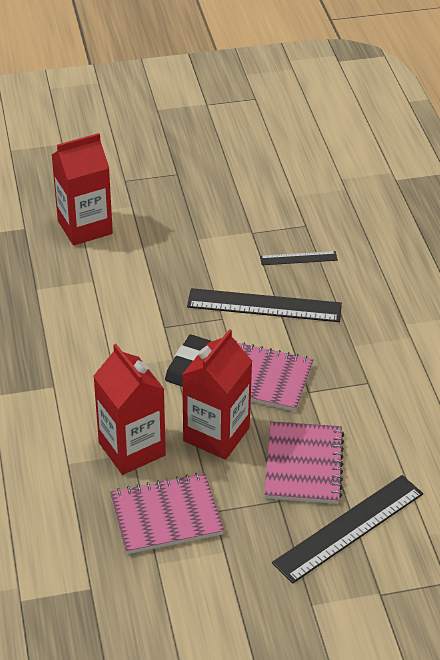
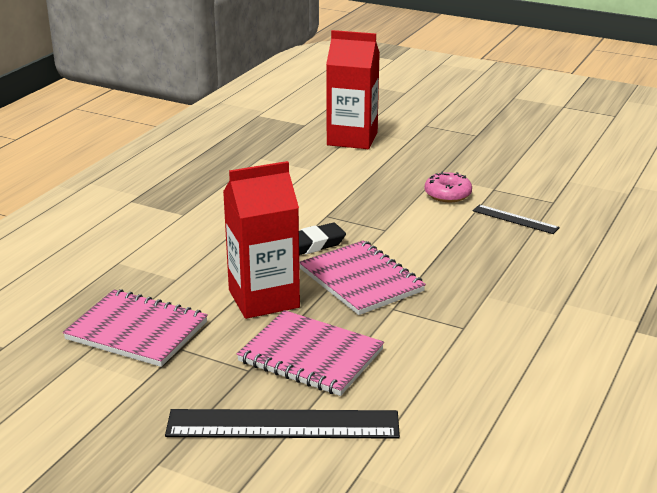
camera: 40 degrees right, 15 degrees down
(132, 449) = (180, 276): red carton -> none
(226, 256) = (447, 194): none -> pink donut
(264, 305) = (436, 236): black ruler -> none
(304, 465) = (310, 356): pink notebook -> pink notebook turned 75 degrees clockwise

